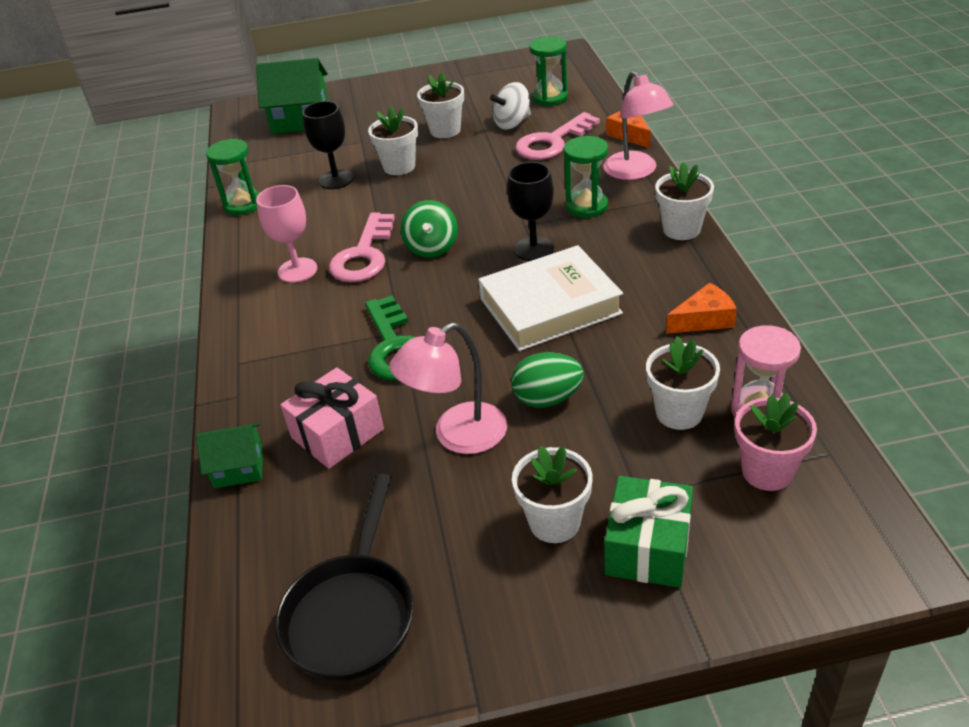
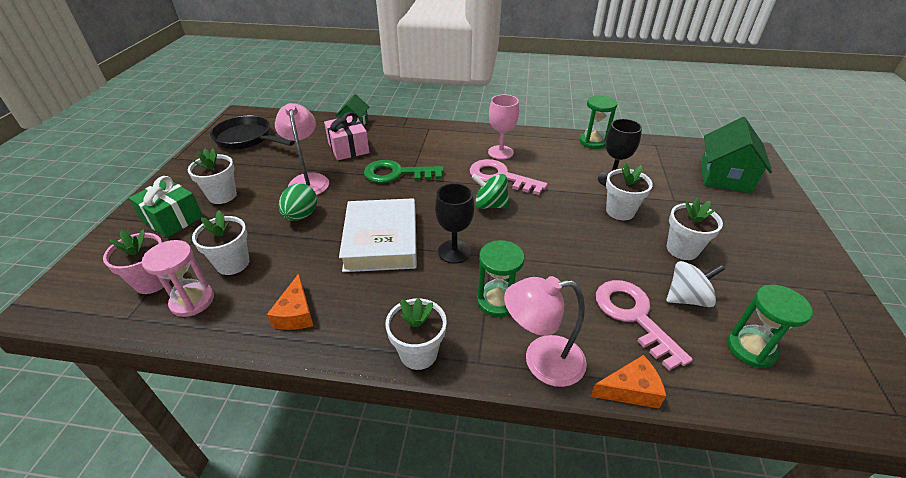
camera: 105 degrees right, 0 degrees up
(512, 123) = (687, 298): white spinning top -> white spinning top turned 90 degrees clockwise

